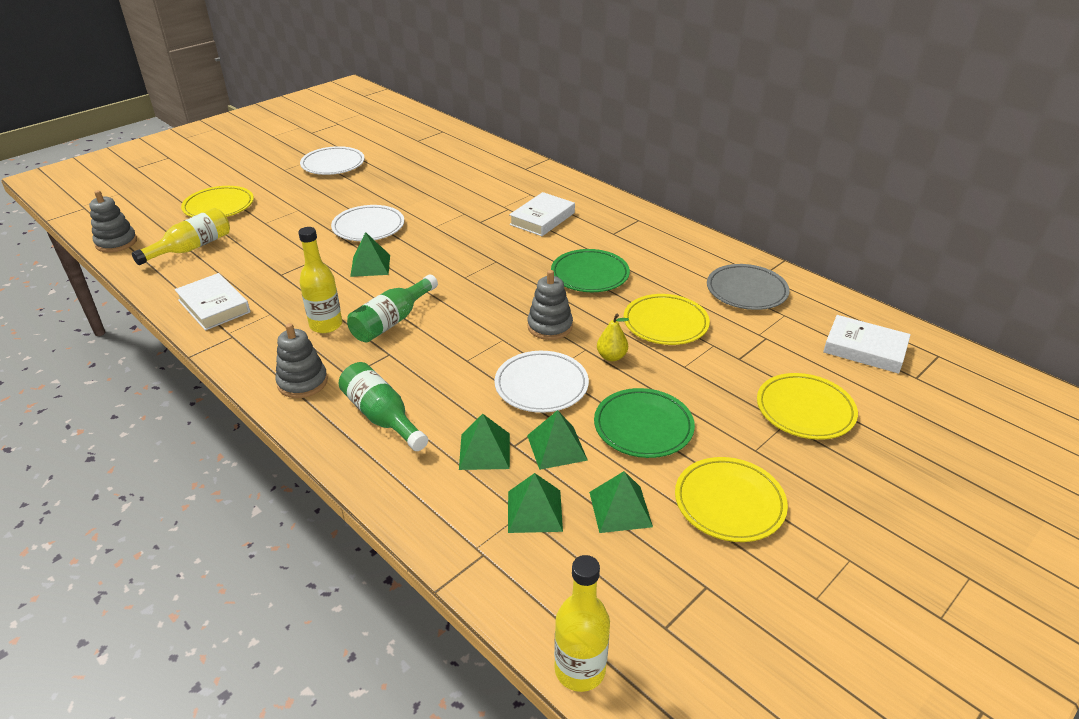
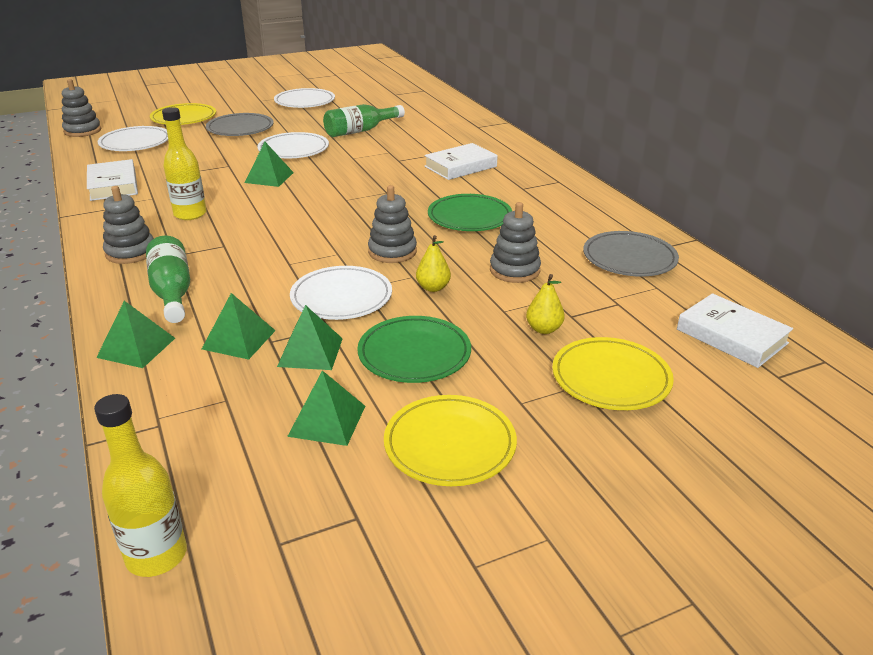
camera: 20 degrees right, 5 degrees down
(191, 248) = (135, 143): yellow bottle -> white plate
(292, 210) = (240, 128): none -> grey plate
(392, 321) = (249, 221): green bottle -> green bottle (360, 131)
(534, 511) = (240, 400): green pyramid -> green pyramid (136, 347)
(665, 323) = (514, 270): yellow plate -> grey stacking toy
(727, 376) = (544, 329): none -> yellow pear

